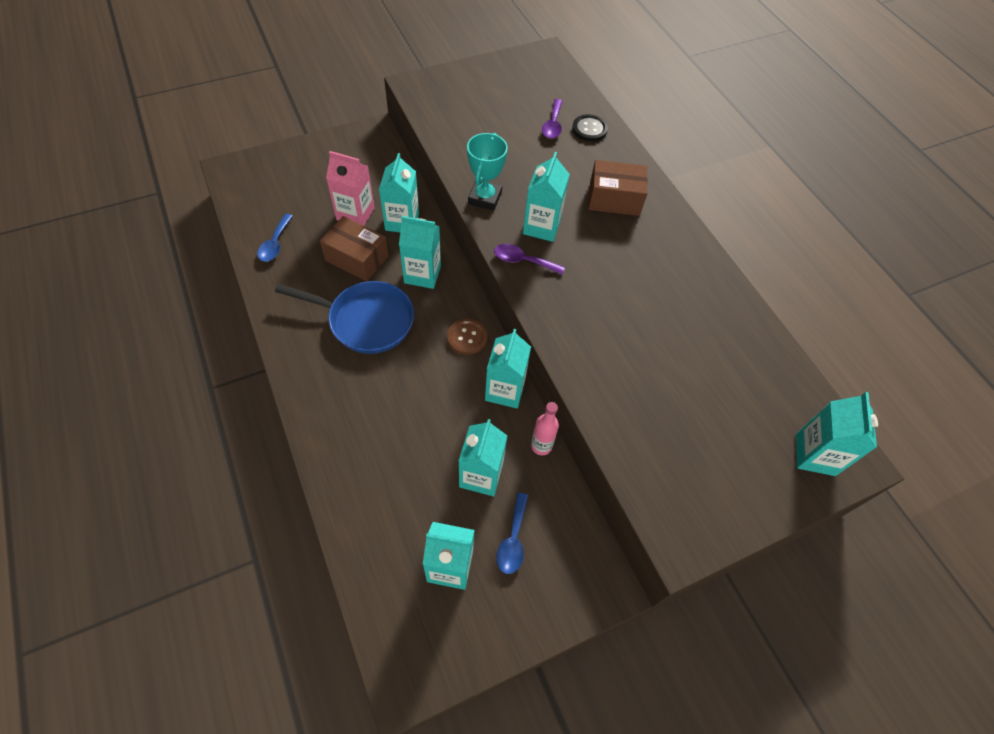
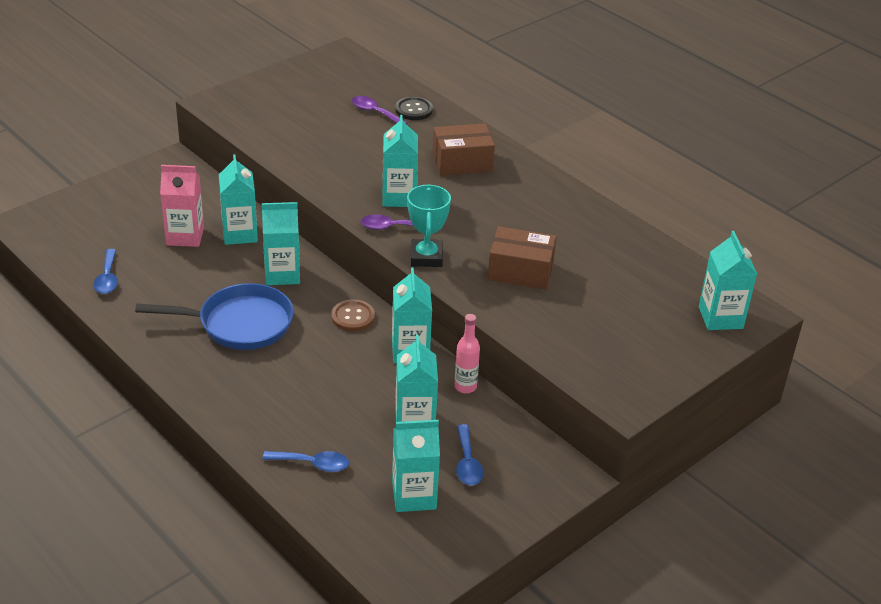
camera: 15 degrees left, 20 degrees down
(357, 258) = (205, 274): brown box -> brown box (520, 271)
(371, 500) = (312, 464): none -> blue spoon
(485, 198) = (331, 184): turquoise trophy -> turquoise trophy (426, 257)
(553, 125) = (374, 112): purple spoon -> purple spoon turned 135 degrees clockwise

